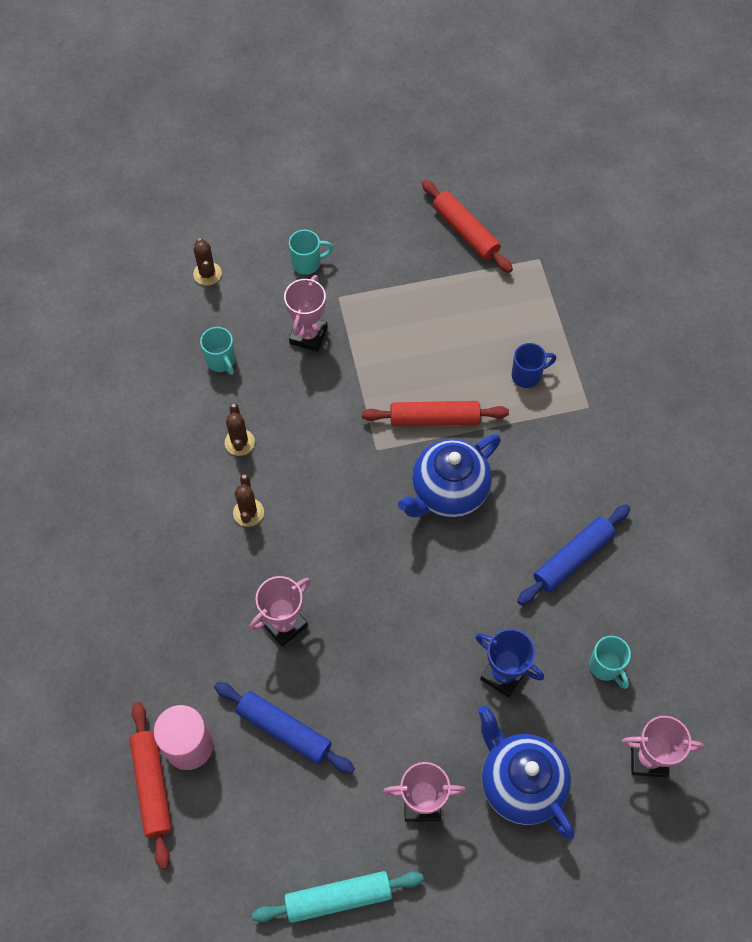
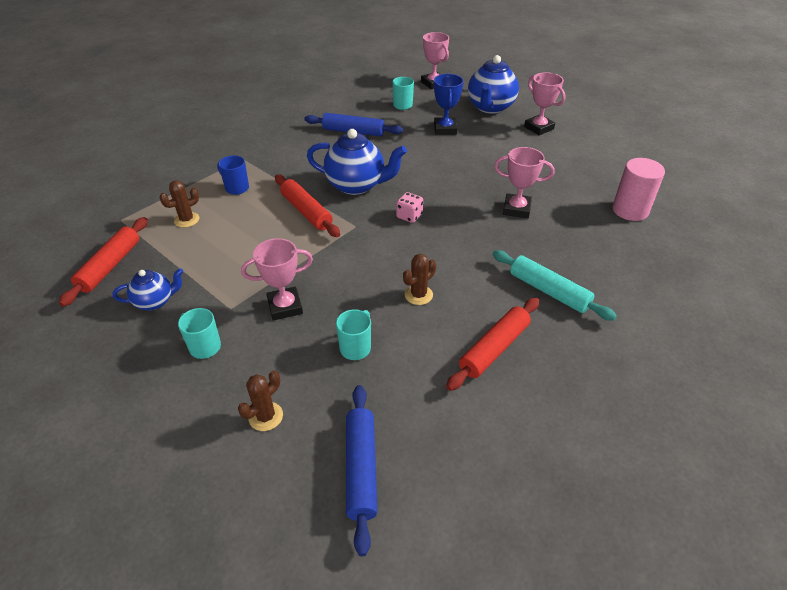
camera: 125 degrees left, 20 degrees down
(152, 786) = (669, 212): red rolling pin -> red rolling pin (494, 349)
(248, 512) = (466, 261): brown cactus -> brown cactus (187, 220)
(284, 730) = (571, 181): blue rolling pin -> blue rolling pin (361, 469)
(338, 898) = (613, 132): turquoise rolling pin -> turquoise rolling pin (549, 291)
(355, 509) = (409, 216): none -> pink dice
(389, 249) = (155, 301): none -> blue teapot

